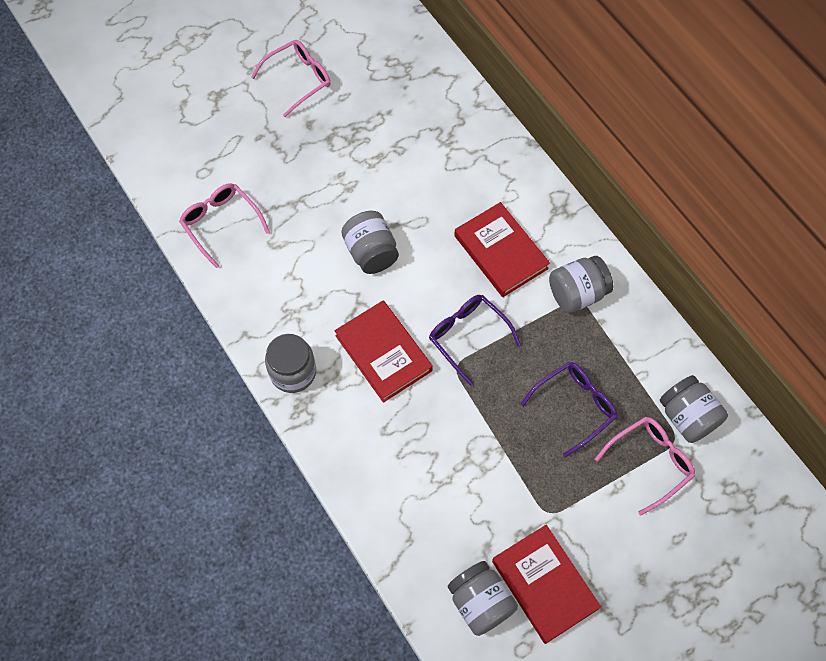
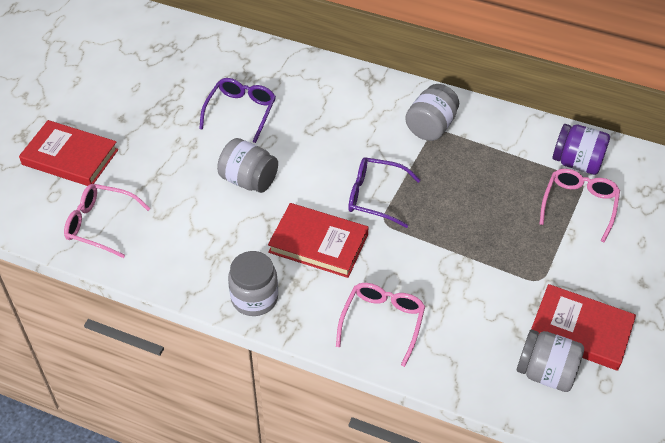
camera: 35 degrees left, 15 degrees down
(299, 79) = (87, 92): pink glasses -> pink glasses (383, 321)
(500, 252) = (351, 129): red book -> red book (70, 157)
(575, 406) = (494, 198): purple glasses -> purple glasses (241, 111)
(687, 417) = (577, 163): grey jar -> purple jar

